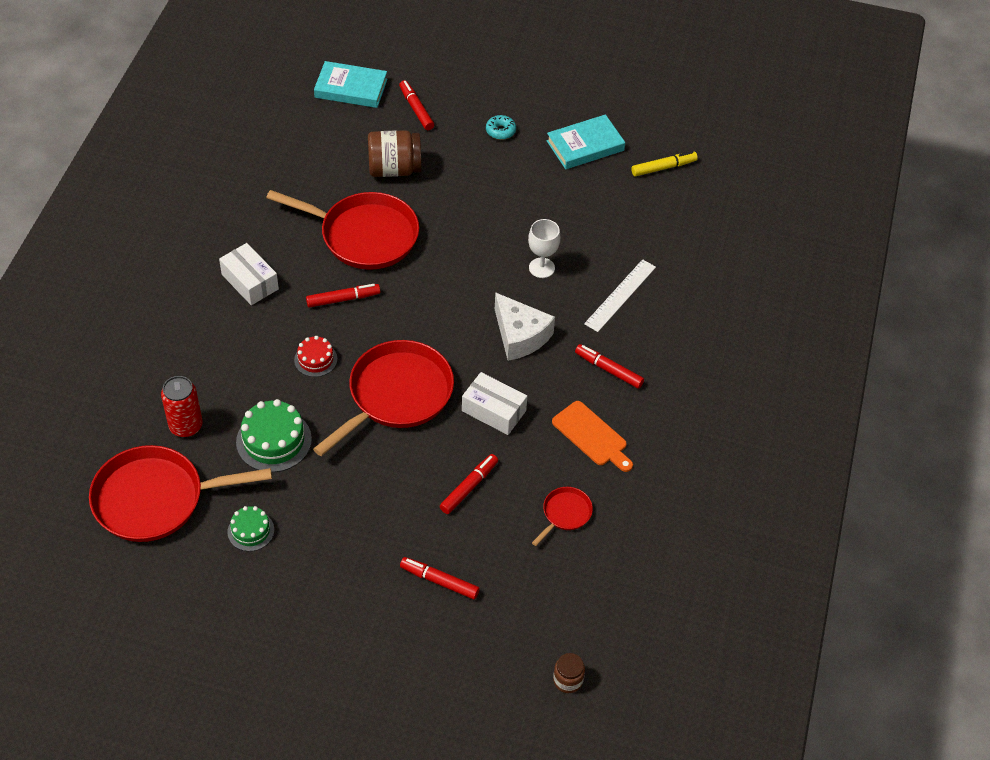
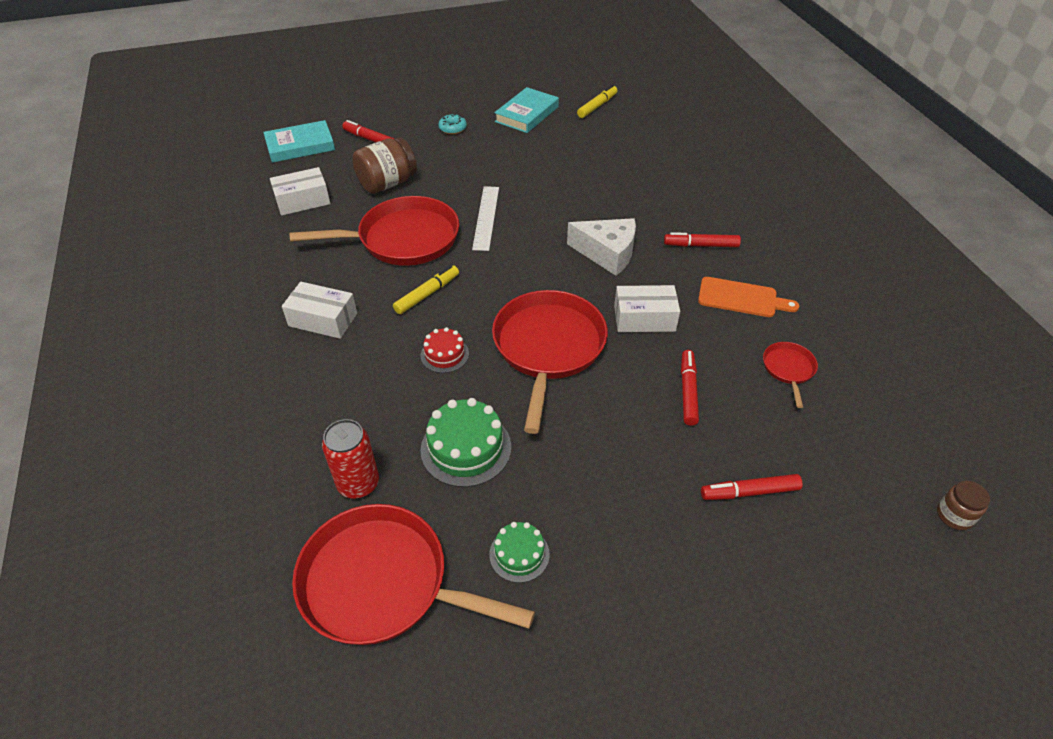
camera: 30 degrees left, 5 degrees down
(155, 499) = (382, 583): red pan -> red pan turned 60 degrees clockwise
(312, 154) = (303, 201): none -> white box
(343, 299) = (427, 294): red marker -> yellow marker
(541, 268) = (575, 200): white goblet -> none
(620, 295) = (653, 193): white ruler -> white ruler (486, 217)

